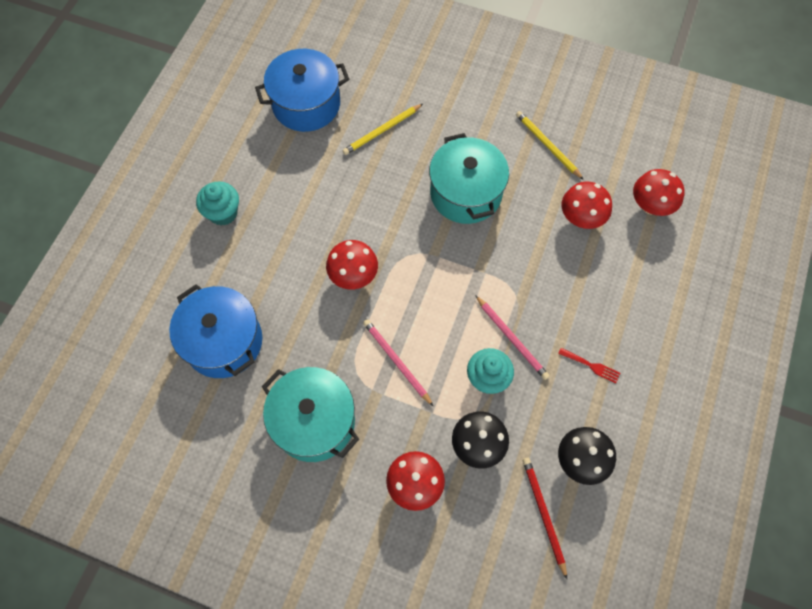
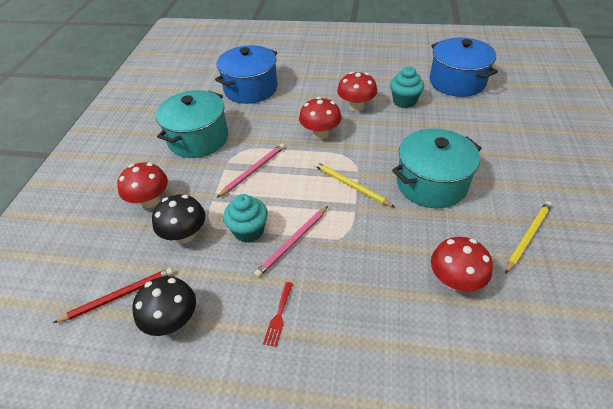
camera: 80 degrees right, 20 degrees down
(223, 213) = (345, 68): turquoise cupcake -> turquoise cupcake (404, 101)
(382, 131) = (461, 122): yellow pencil -> yellow pencil (350, 185)
(650, 206) = (514, 355): red mushroom -> red mushroom (356, 107)

